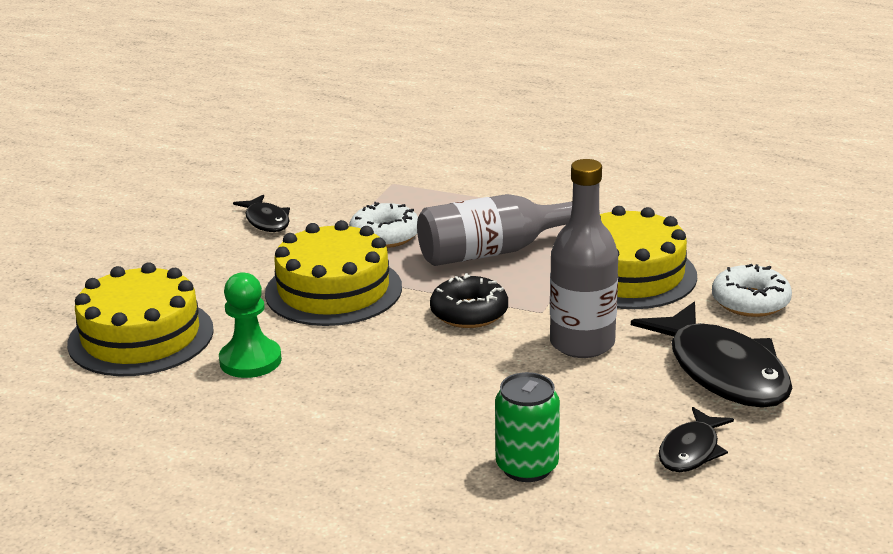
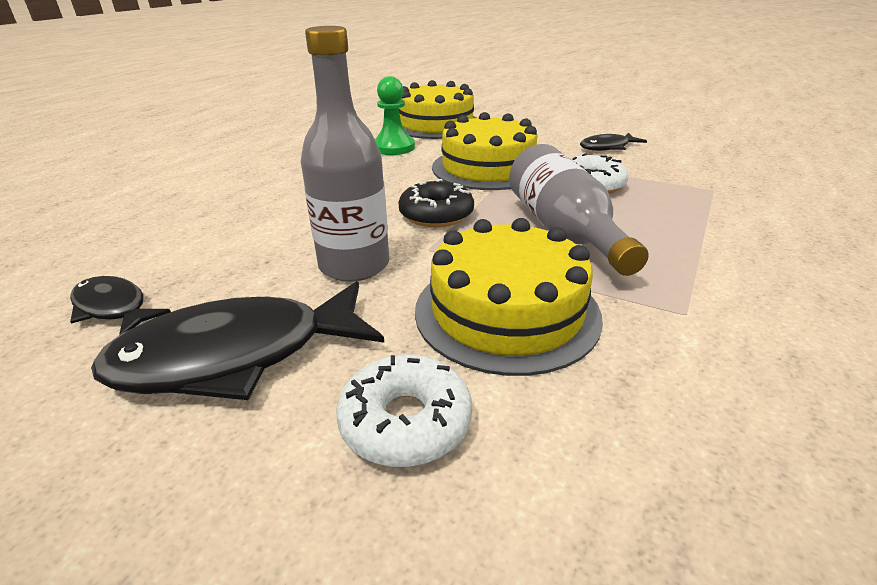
camera: 95 degrees right, 5 degrees up
(527, 467) = (181, 226): green can -> none

